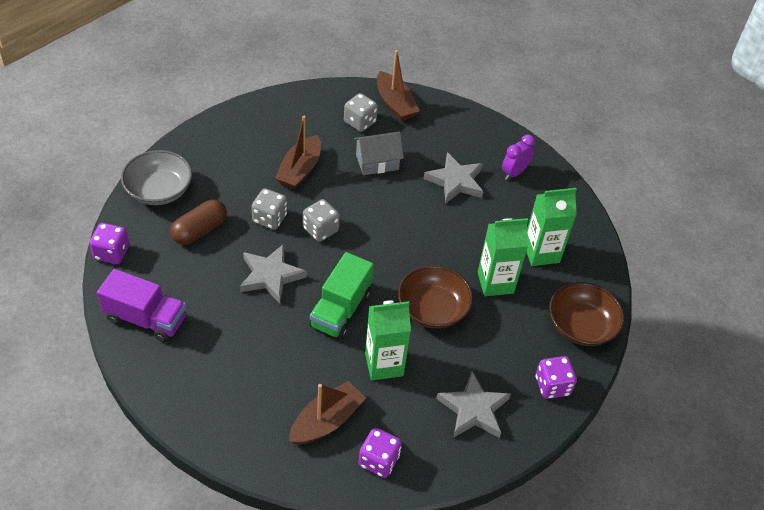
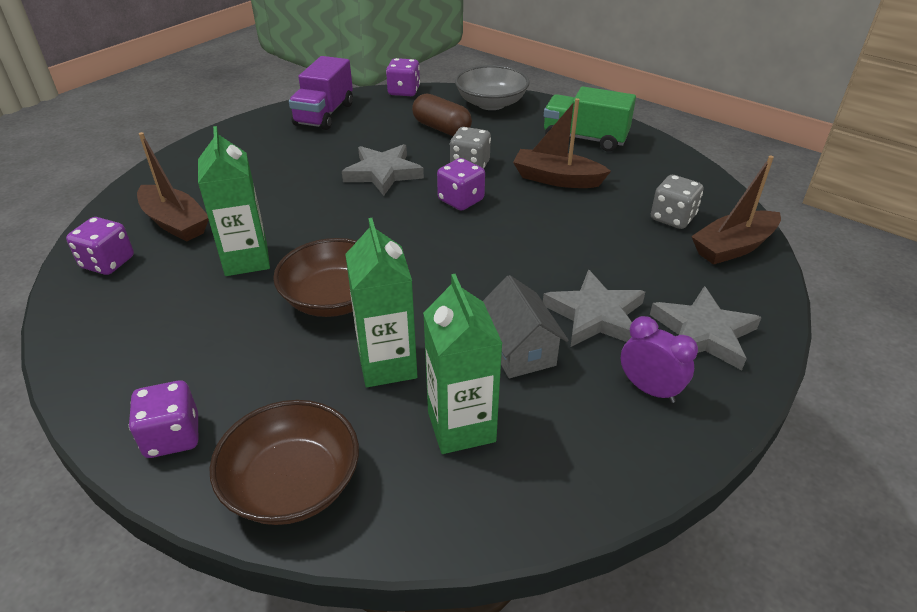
camera: 90 degrees right, 10 degrees down
(320, 230) = (461, 200): grey dice -> purple dice
(340, 310) = (333, 223): green truck -> green truck (585, 138)
(377, 162) = (600, 237): grey house -> grey house (519, 349)
(473, 409) = (155, 343): grey star -> grey star (703, 333)

